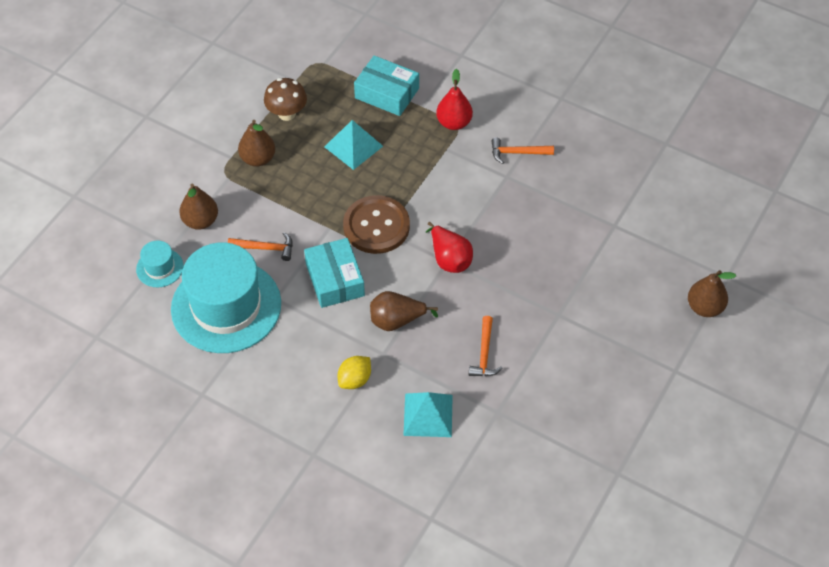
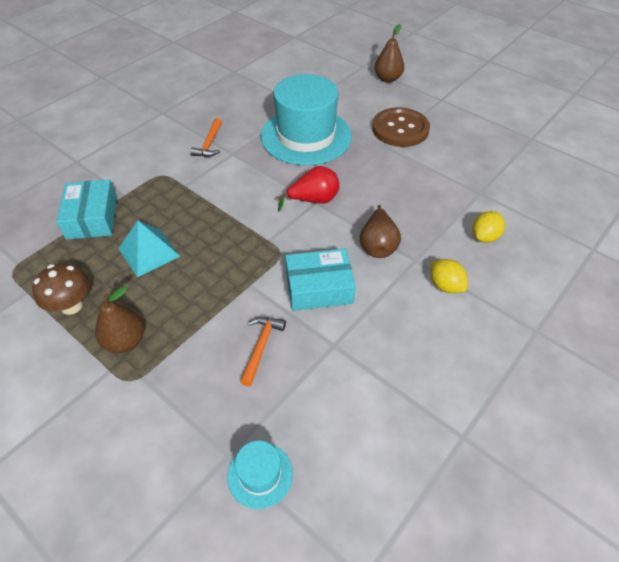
camera: 80 degrees left, 5 degrees down
(200, 221) = (198, 415): brown pear -> none
(226, 306) = (337, 397): turquoise hat -> turquoise hat (306, 136)
(376, 226) = (260, 246): brown button -> brown button (400, 129)
(387, 93) = (92, 218): turquoise box -> turquoise box turned 45 degrees counterclockwise
(428, 415) = (484, 237): turquoise pyramid -> yellow lemon
(454, 123) = (156, 176): red pear -> none
(484, 354) = (420, 192): orange hammer -> none

